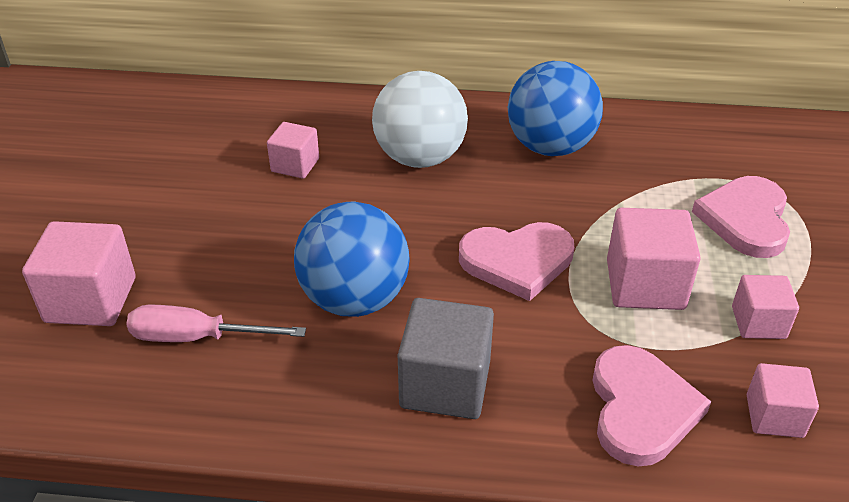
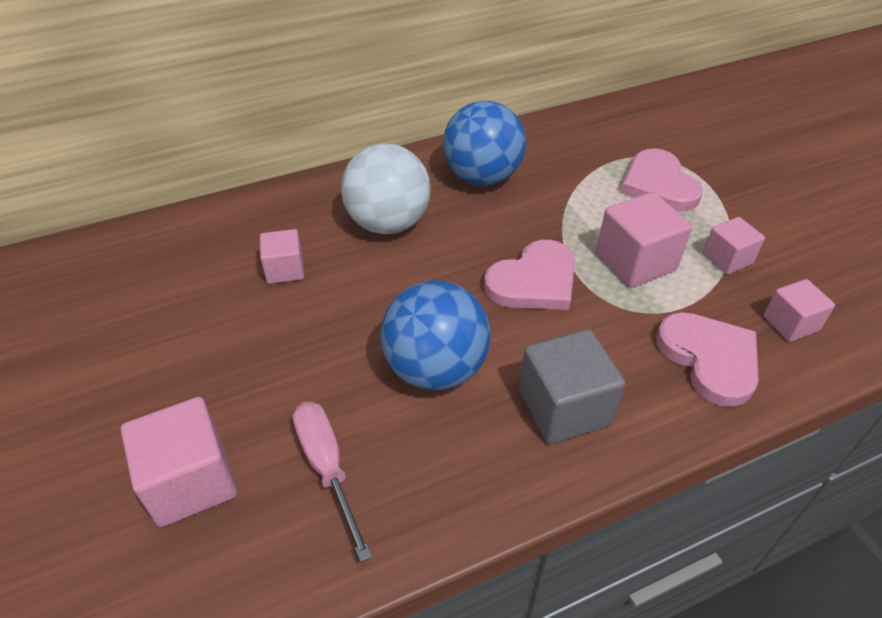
camera: 30 degrees left, 5 degrees up
(197, 338) = (327, 468): pink screwdriver -> pink screwdriver turned 90 degrees clockwise

